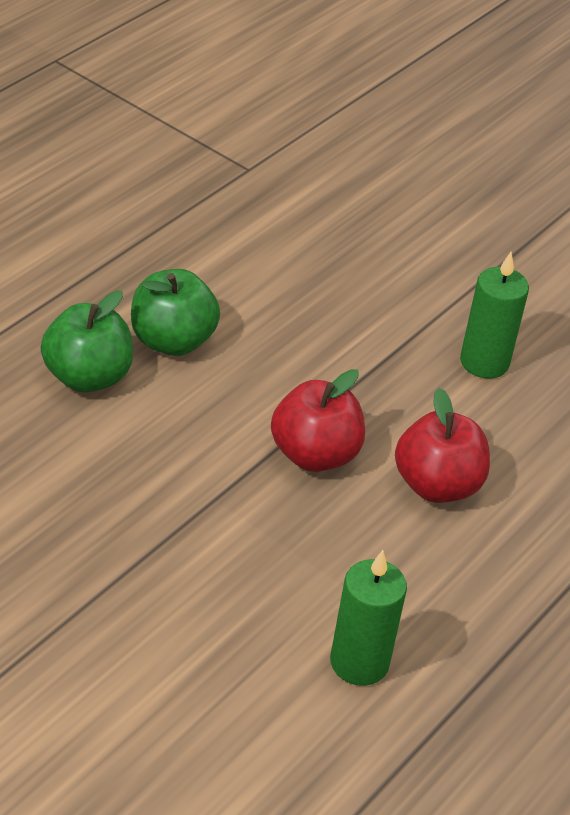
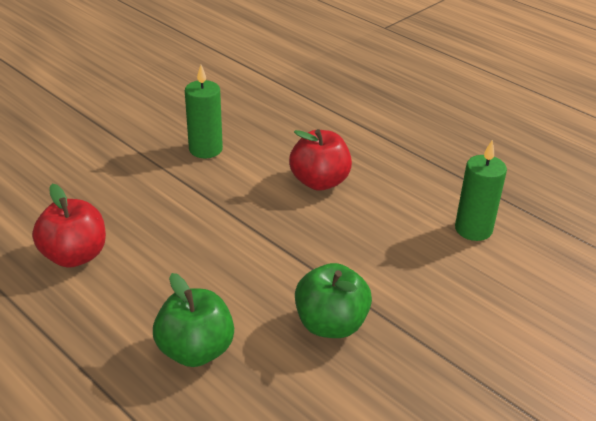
camera: 80 degrees left, 5 degrees down
(172, 341) = (159, 296): green apple -> green apple (331, 324)
(314, 455) = (291, 231): red apple -> red apple (75, 256)

